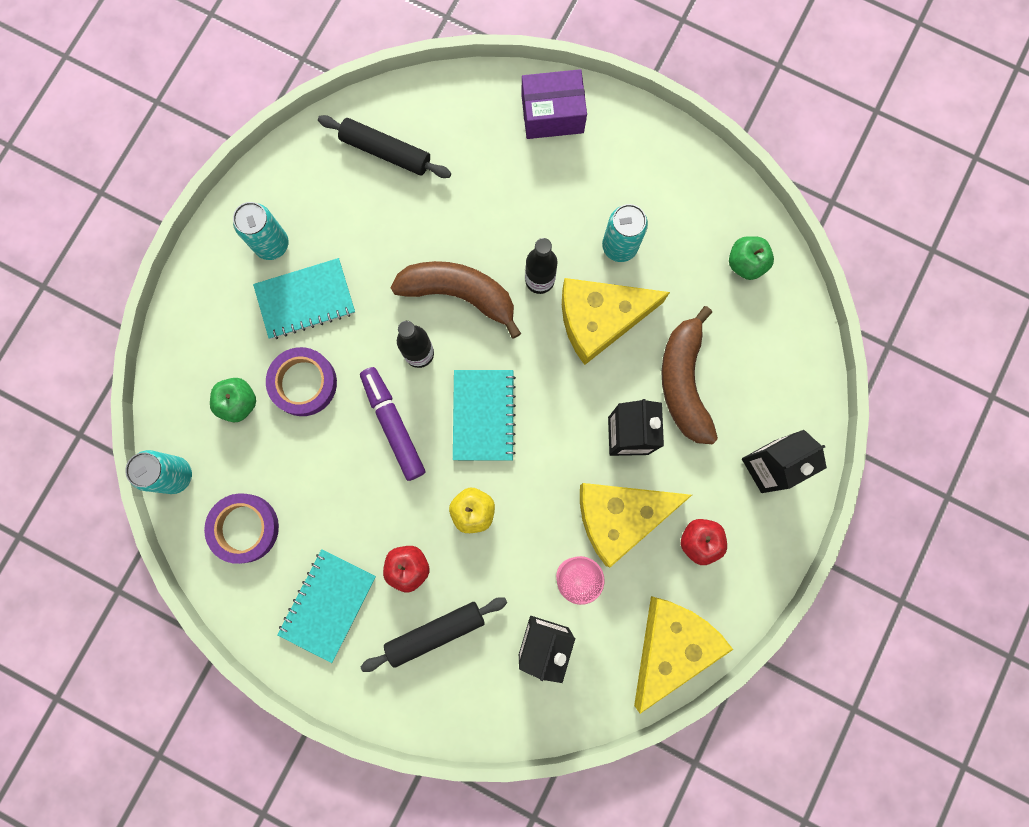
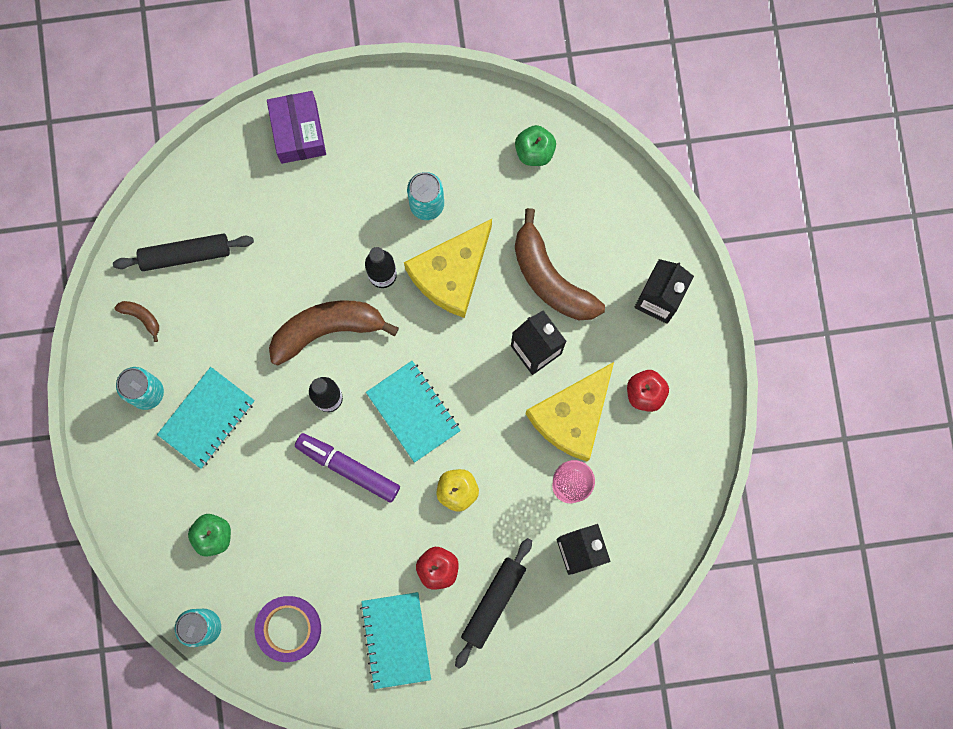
camera: 35 degrees left, 0 degrees up
(303, 383) = (253, 484): purple tape -> none
(312, 179) = (141, 317): none -> brown banana
(552, 114) = (298, 132): purple box -> purple box turned 60 degrees counterclockwise
(671, 645) = (677, 486): yellow cheese -> none

